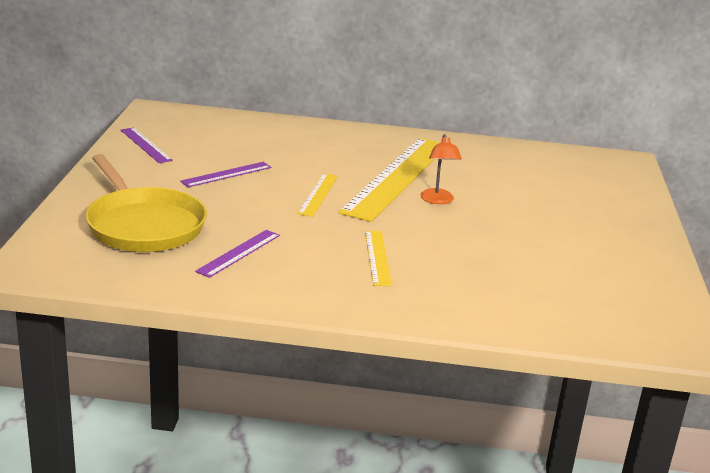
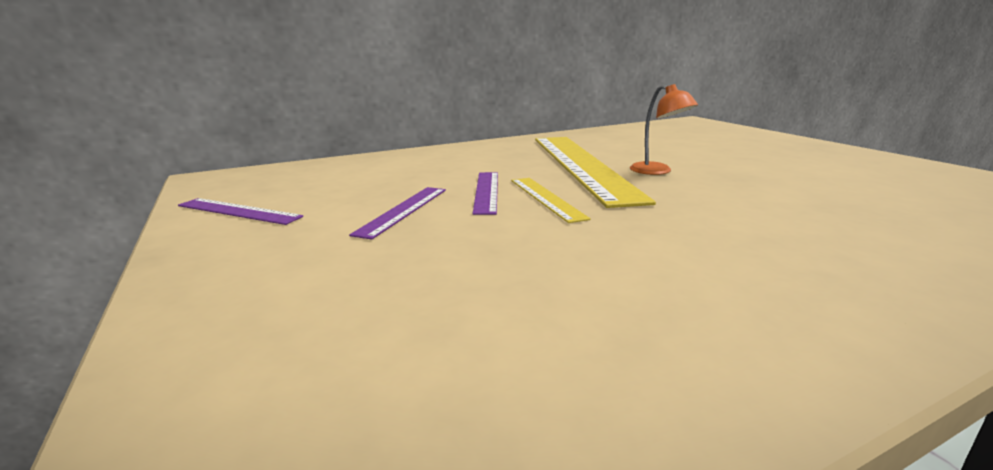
camera: 30 degrees left, 5 degrees down
(144, 225) = (378, 321): yellow pan -> none
(238, 253) = (607, 301): purple ruler -> purple ruler (486, 191)
(377, 257) = (755, 236): yellow ruler -> none

